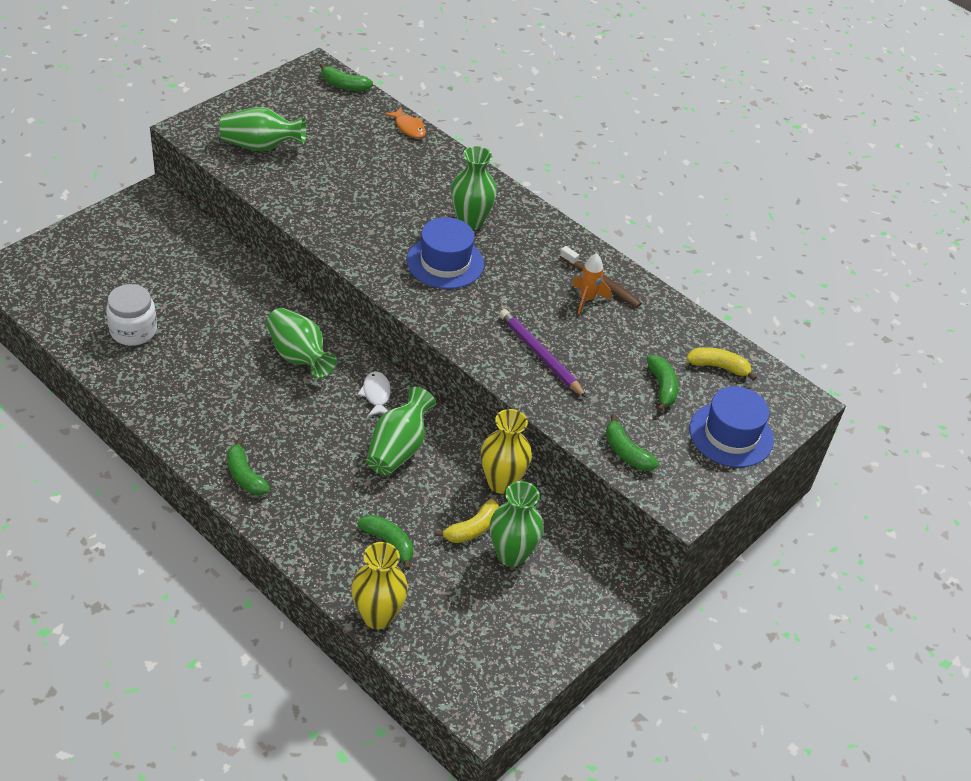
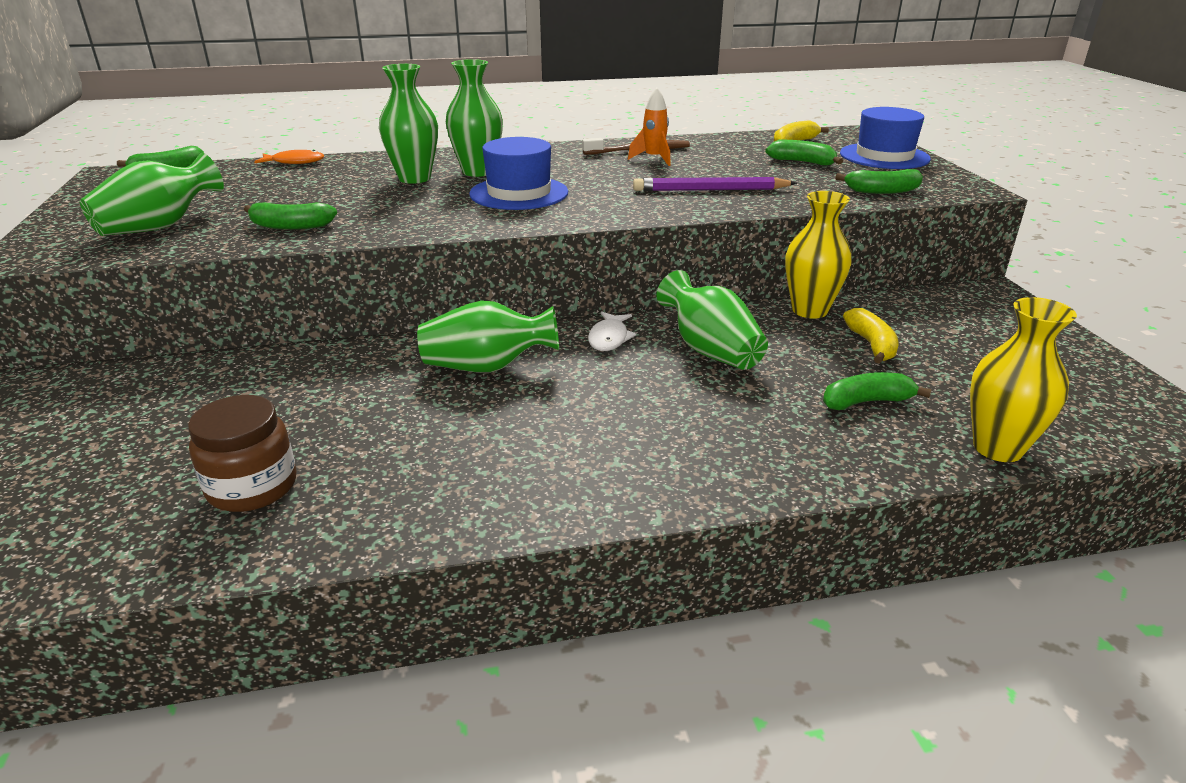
camera: 50 degrees left, 15 degrees down
(133, 331) = (252, 487): white jar -> brown jar
(245, 475) = (663, 476): green banana -> green banana (291, 226)
(376, 394) = (609, 338): white fish -> white fish turned 105 degrees counterclockwise
(511, 555) = (923, 335): green vase -> green vase (414, 178)

